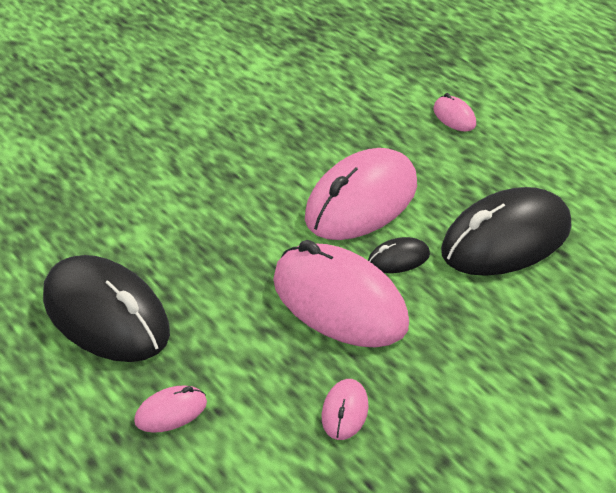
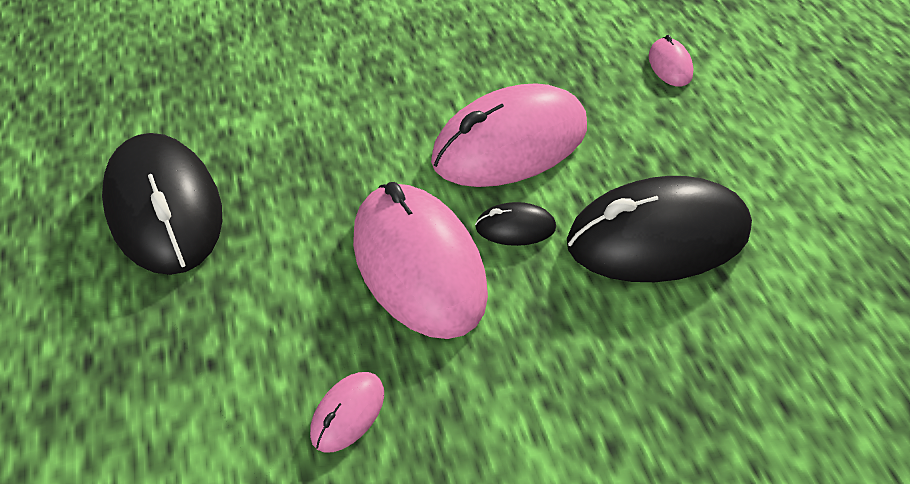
camera: 20 degrees right, 10 degrees up
(171, 412) = (160, 349): pink mouse -> none

